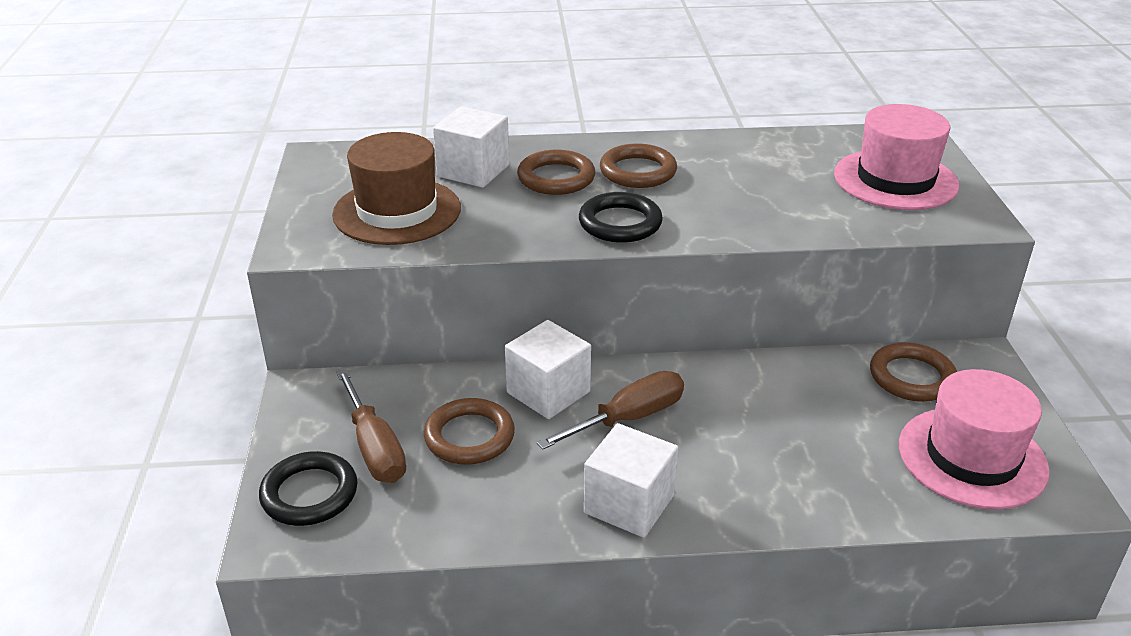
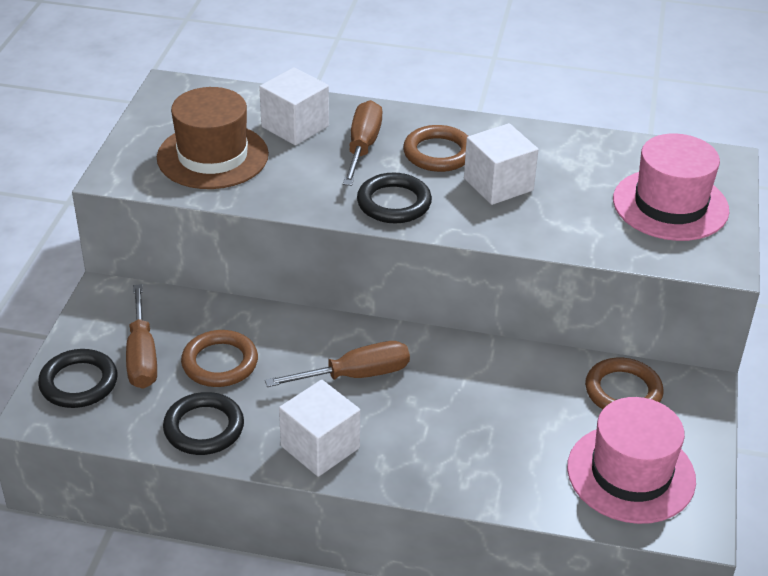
camera: 15 degrees right, 5 degrees up
(484, 512) = (204, 428): none -> black ring
(548, 392) = (301, 338): white cube -> white cube (498, 184)
(556, 178) = (362, 147): brown ring -> brown screwdriver

